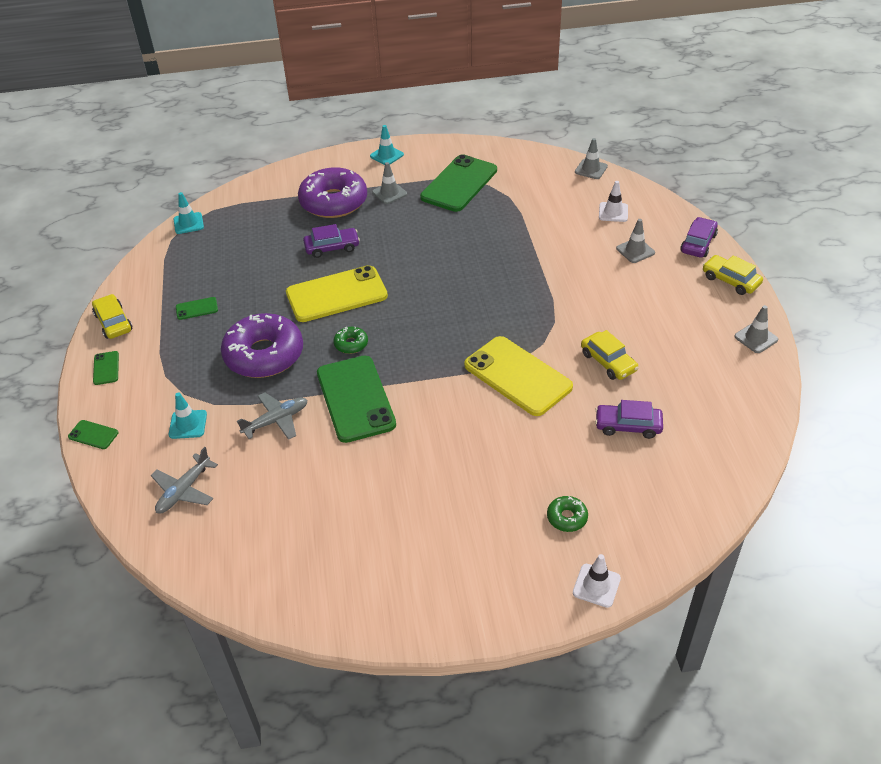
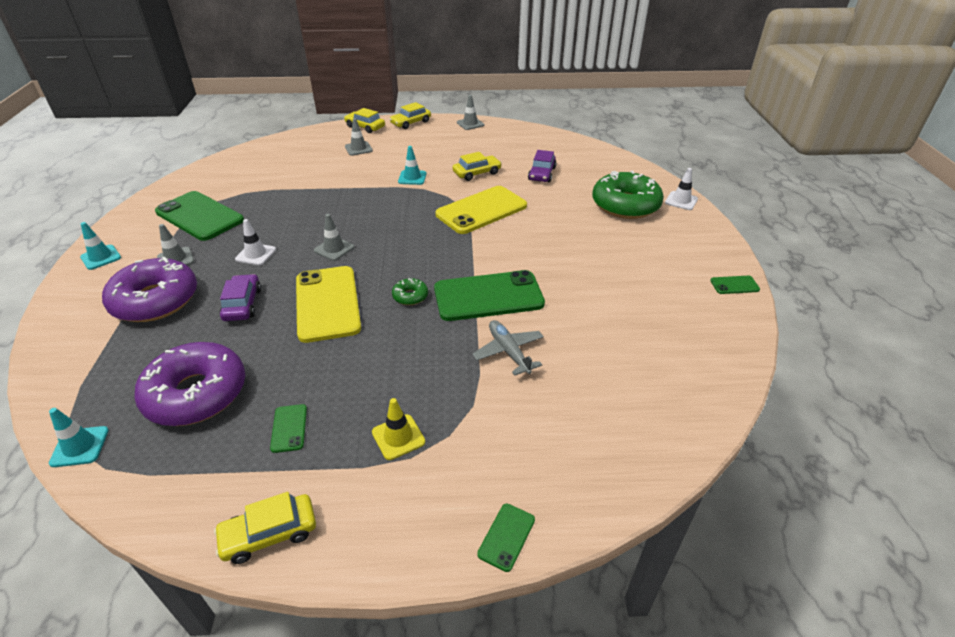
camera: 85 degrees left, 5 degrees down
(106, 368) = (372, 534): green phone -> green phone (734, 285)
(184, 366) = (398, 437): none -> yellow traffic cone
(184, 490) = (605, 427): grey plane -> none
(188, 424) = (503, 428): turquoise traffic cone -> turquoise traffic cone (412, 178)
(264, 355) = (403, 361): purple donut -> purple donut (196, 393)
(567, 517) = (625, 205): green donut -> green donut, size x2.33
(591, 169) = (239, 153): grey traffic cone -> grey traffic cone (334, 249)
(613, 212) = (305, 151): white traffic cone -> white traffic cone (256, 254)
(698, 243) = (365, 127): purple car -> yellow car

